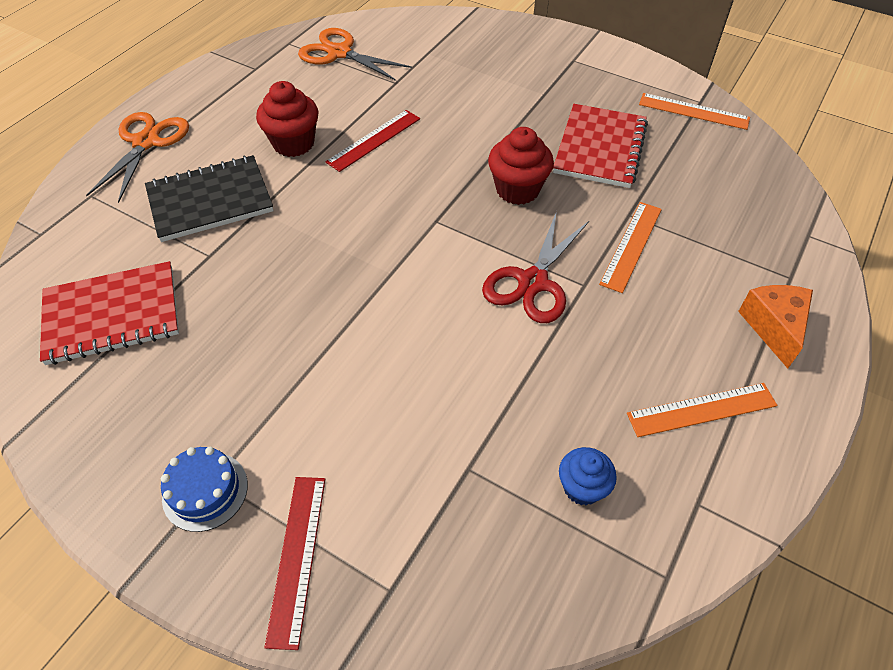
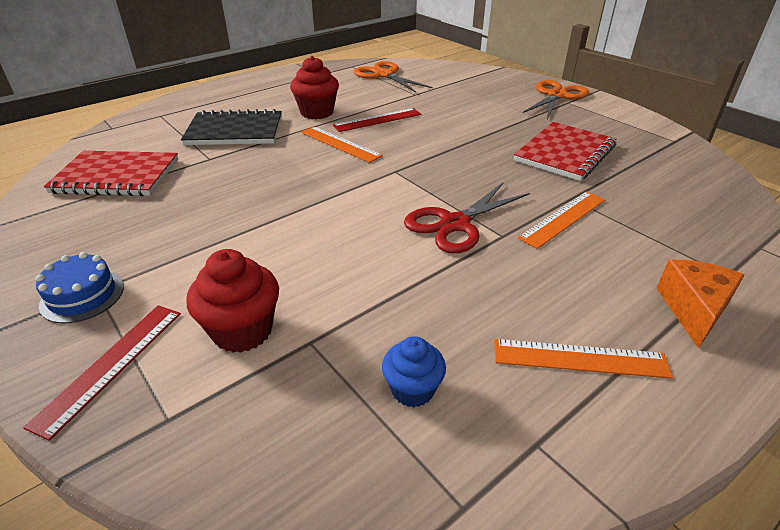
camera: 20 degrees right, 15 degrees down
(146, 142) = (218, 97): orange scissors -> orange scissors (557, 96)
(517, 189) = (476, 165): red cupcake -> red cupcake (242, 331)
(693, 111) = (666, 145): orange ruler -> orange ruler (340, 144)

